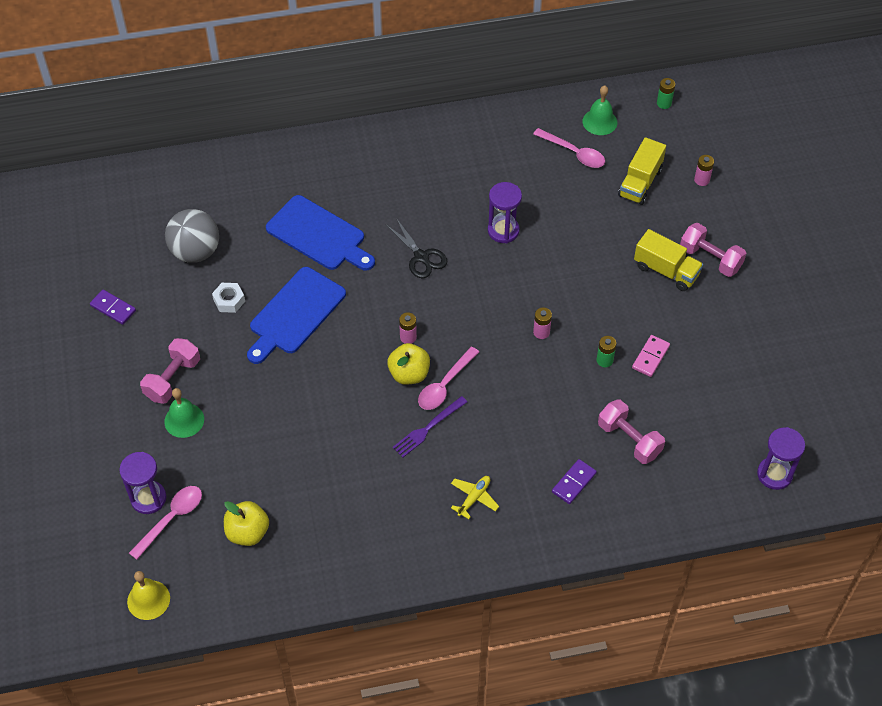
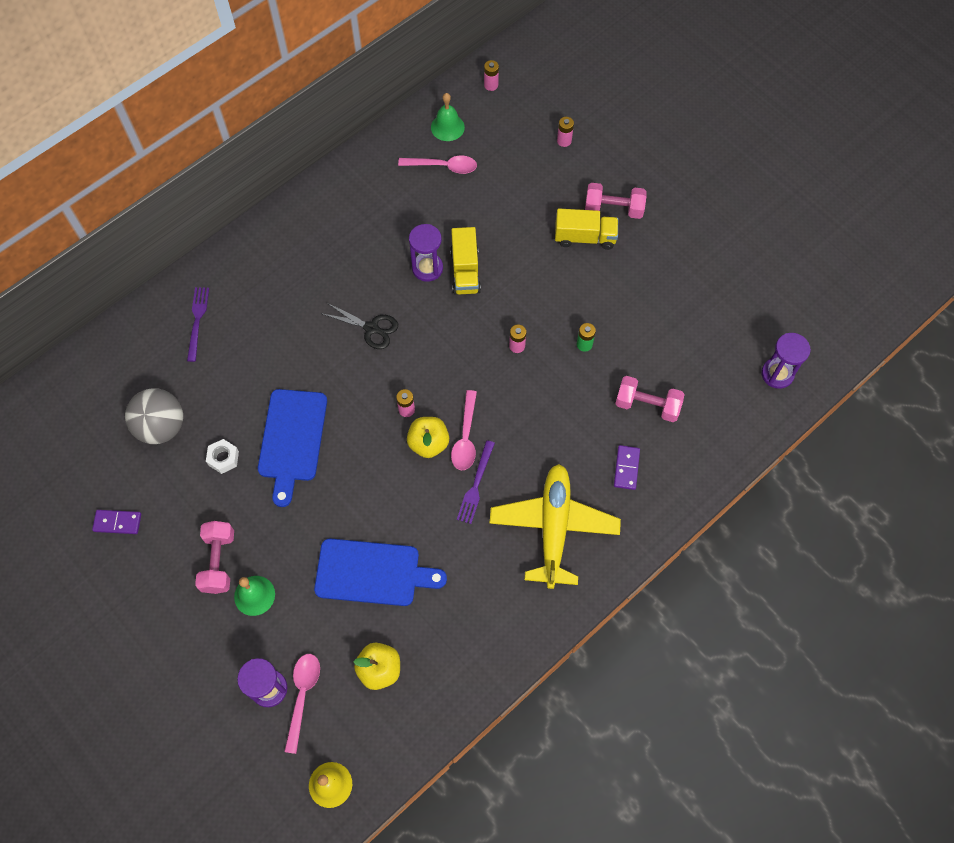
camera: 30 degrees left, 10 degrees up
(278, 182) = (197, 321): none -> purple fork
(319, 235) = (267, 353): blue cutting board -> blue cutting board (372, 573)
(474, 498) = (553, 527): yellow plane -> yellow plane, size x2.46
(640, 182) = (515, 167): yellow truck -> yellow truck (465, 271)
(650, 357) = (619, 322): pink domino -> none
(664, 103) = (491, 85): green battery -> pink battery

